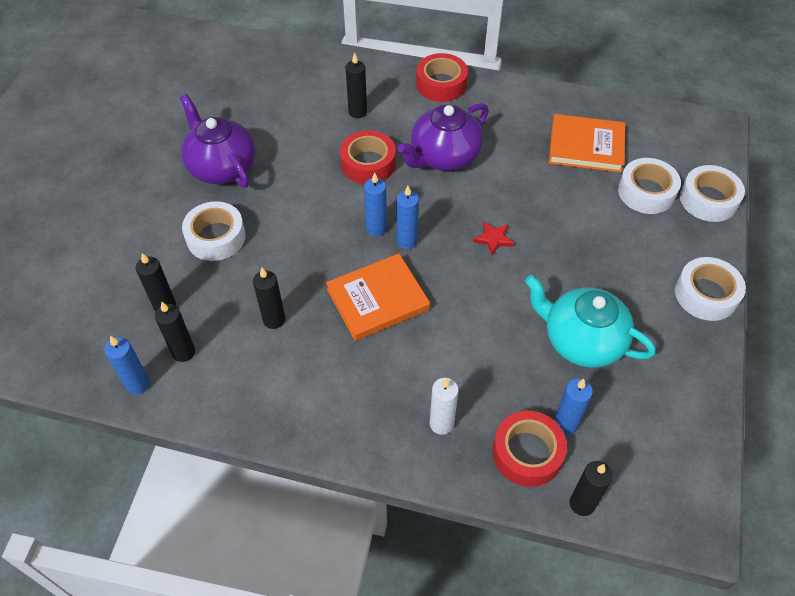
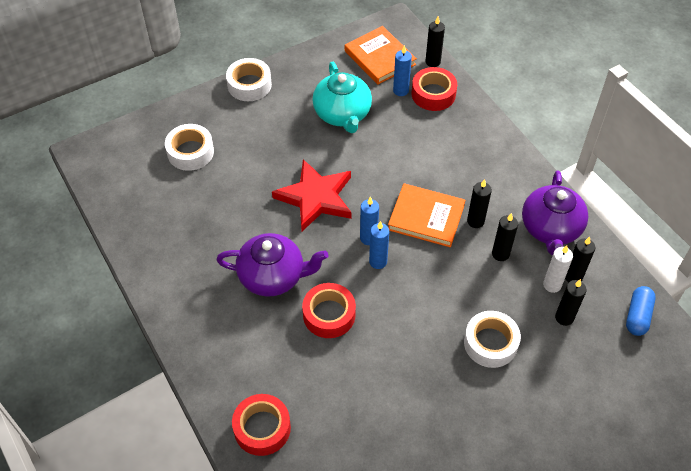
camera: 135 degrees left, 0 degrees up
(91, 361) = (637, 316): none -> blue capsule
(138, 384) = (615, 278): blue candle -> none
(222, 167) = (436, 404): purple teapot -> purple teapot (550, 229)
(357, 112) = (285, 368): black candle -> black candle (475, 221)
(441, 84) = (194, 339): red tape -> red tape (262, 428)
(441, 424) = (461, 134): white candle -> white candle (552, 285)
(493, 239) = (316, 197): red star -> red star, size x2.47
(586, 146) = (177, 206): orange book -> orange book (380, 58)
(708, 199) = (166, 121): white tape -> none

